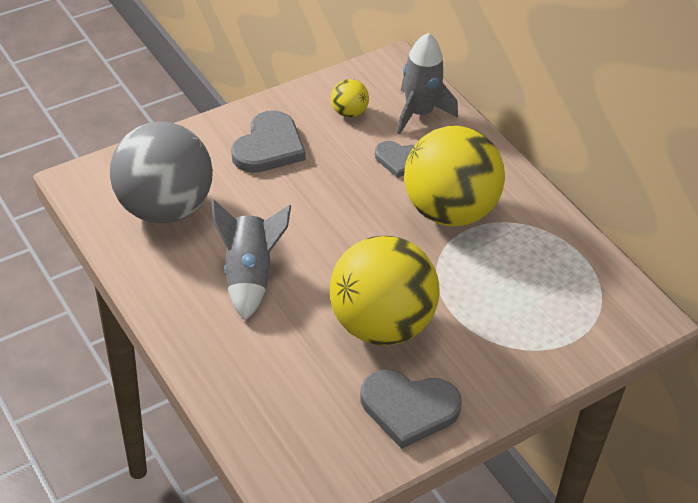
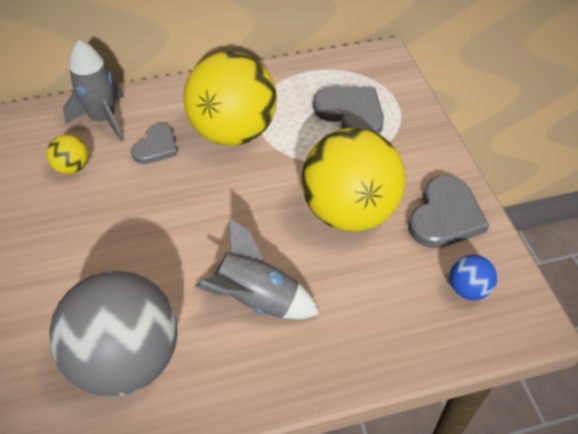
camera: 70 degrees left, 5 degrees up
(269, 147) = (84, 242): grey heart -> grey heart (351, 113)
(318, 438) = (468, 289): none -> blue ball

